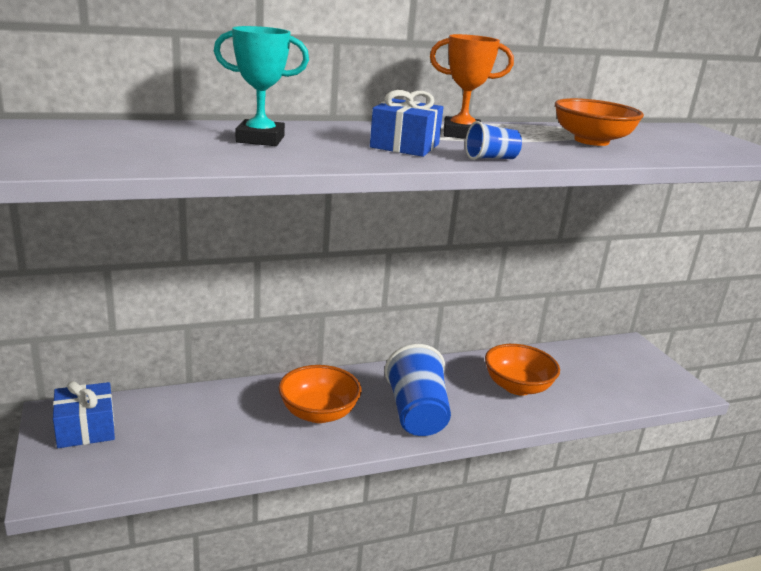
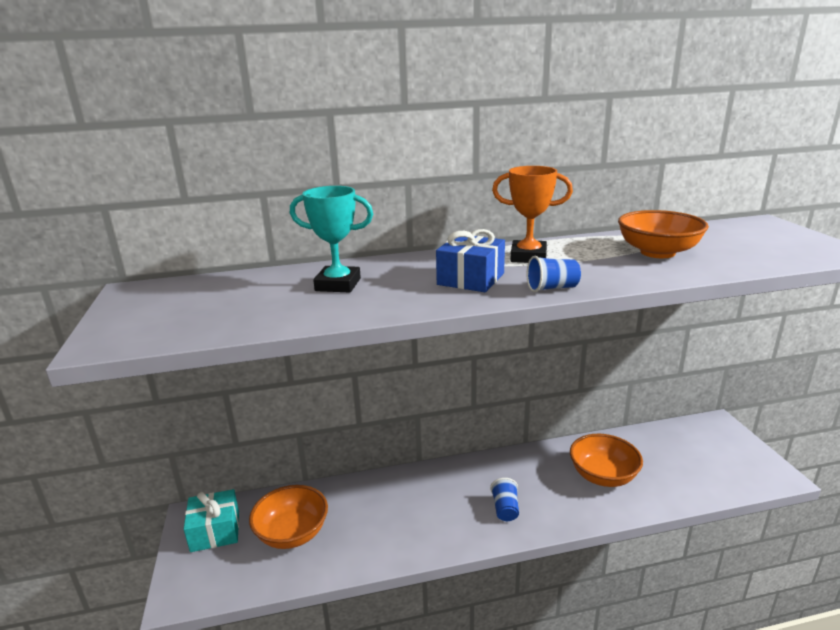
camera: 10 degrees right, 0 degrees up
(86, 428) = (215, 531): blue gift -> turquoise gift
(318, 413) = (415, 510): orange bowl -> orange bowl (292, 533)
(416, 413) = (505, 509): blue cup -> blue cup, size x0.49

